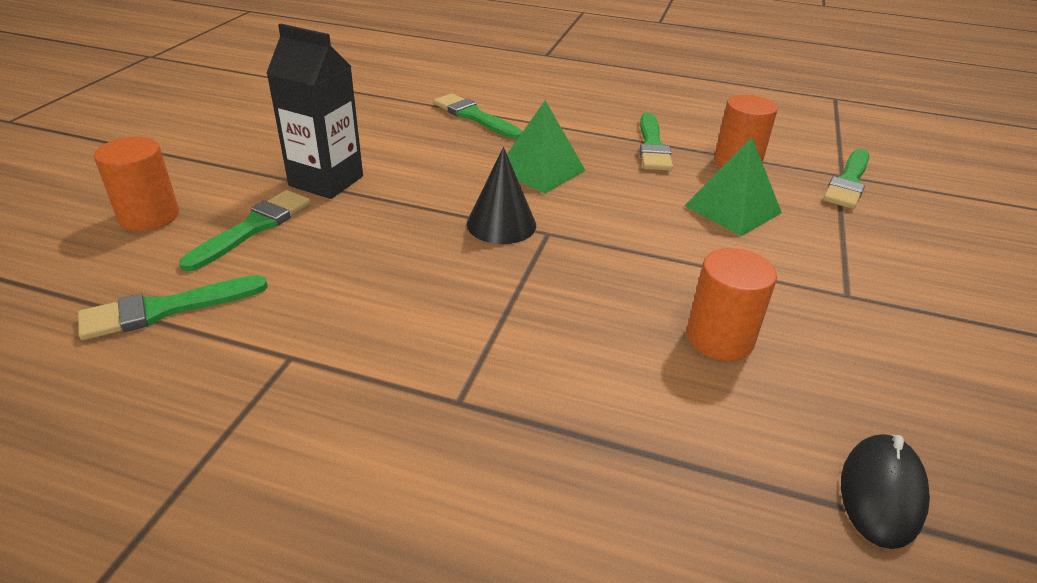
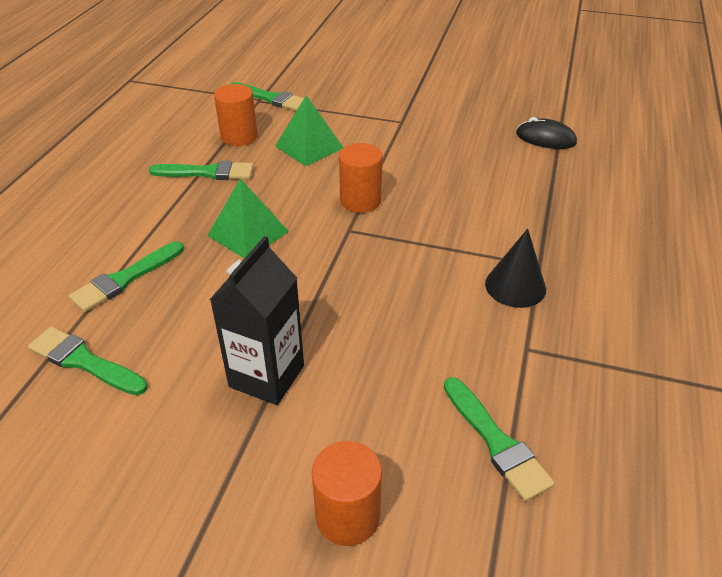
camera: 90 degrees left, 5 degrees up
(253, 228) = (361, 414): green brush -> green brush (84, 361)
(501, 224) = (339, 253): black cone -> black cone (515, 286)
(719, 338) = (453, 167): orange cylinder -> orange cylinder (360, 201)

